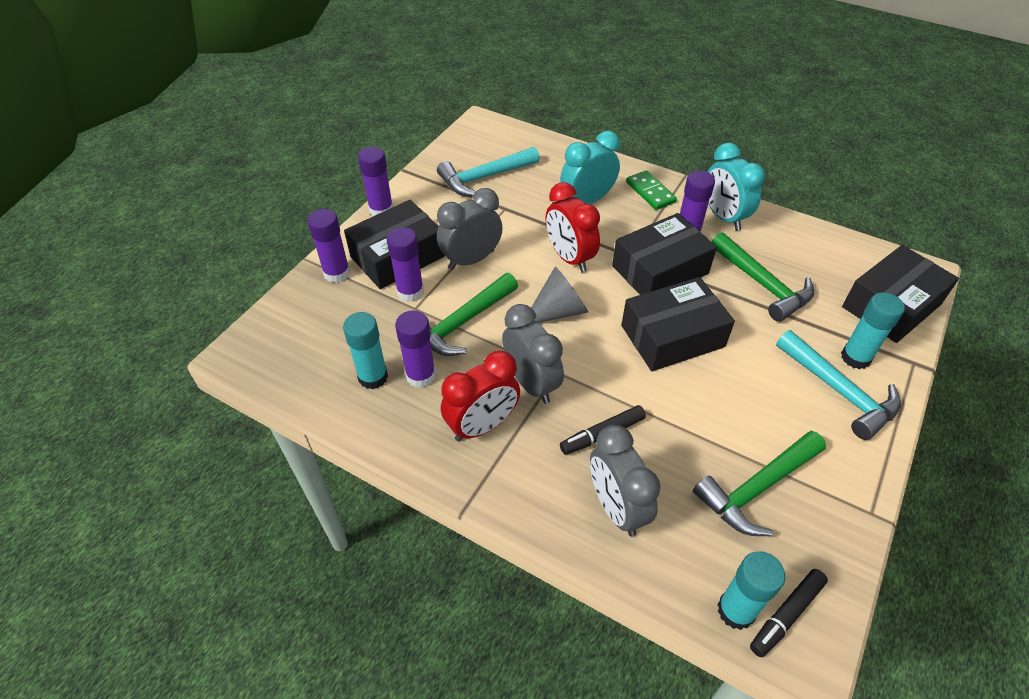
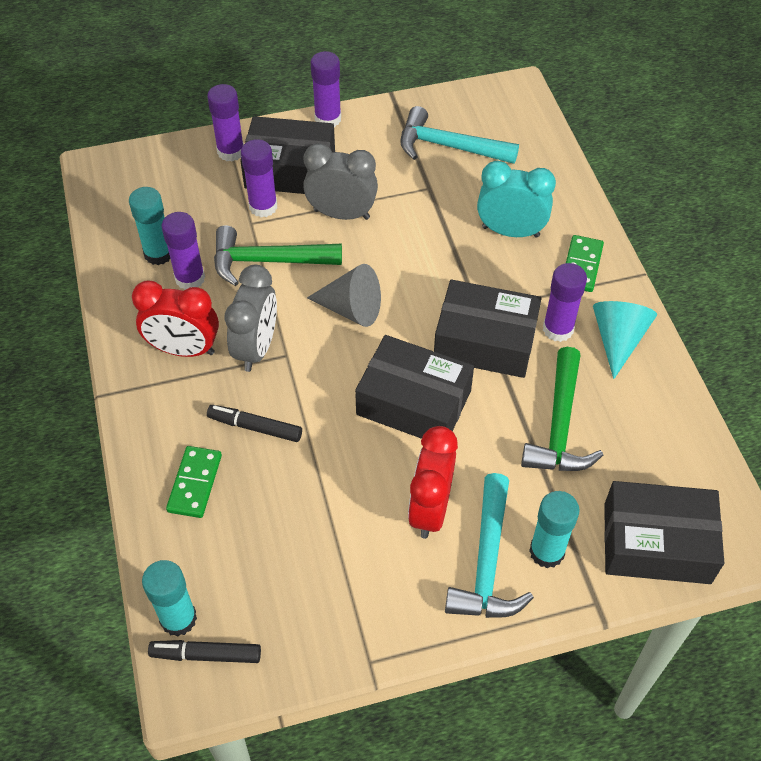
camera: 45 degrees right, 5 degrees up
(569, 258) = (422, 272): red clock -> red clock (430, 509)
(616, 508) = (195, 483): grey clock -> green domino
(723, 217) = (618, 340): turquoise clock -> turquoise cone
(757, 488) = (309, 564): green hammer -> none

